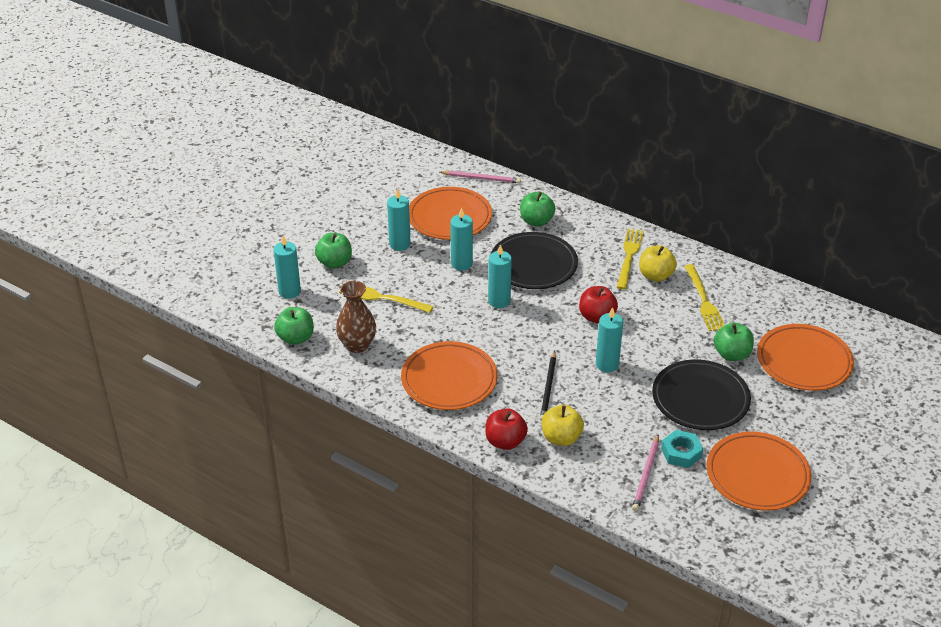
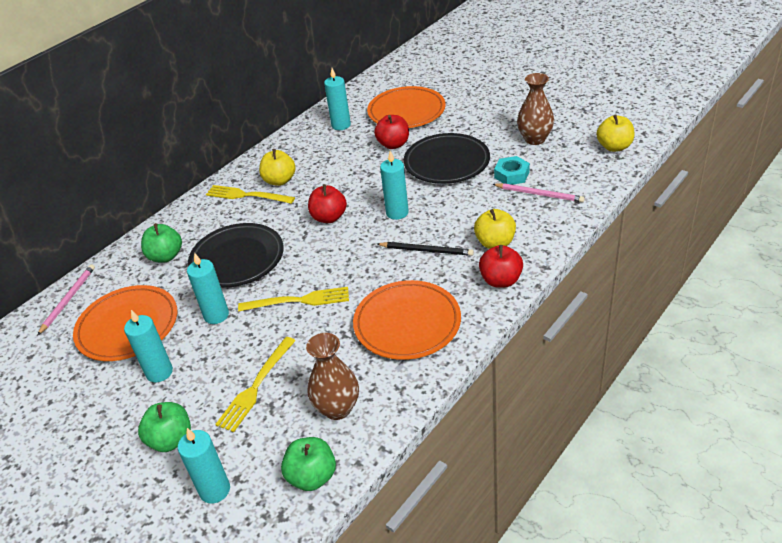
camera: 80 degrees left, 0 degrees up
(499, 301) = (288, 285): turquoise candle -> turquoise candle (341, 125)
(704, 301) = (322, 155): yellow fork -> yellow fork (300, 300)
(732, 354) = (393, 144): green apple -> red apple
(748, 548) = (614, 147): none -> yellow apple
(757, 475) = (534, 139): orange plate -> brown vase

